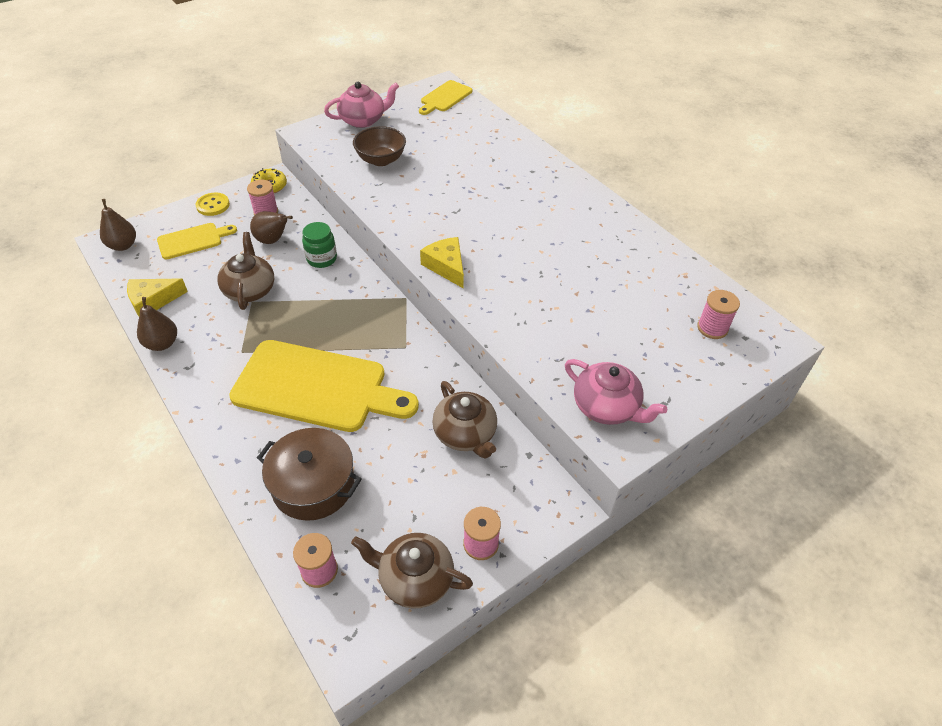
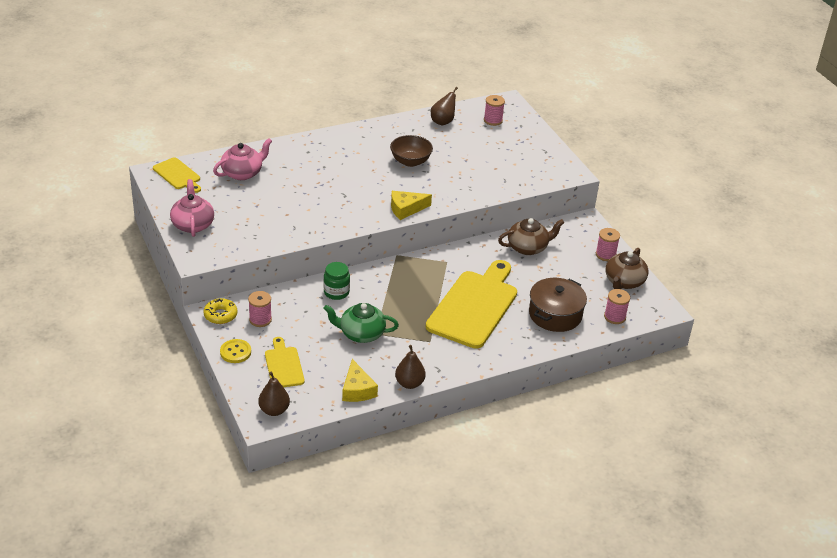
camera: 80 degrees left, 10 degrees down
(250, 290) = (361, 334): brown teapot -> green teapot
(273, 240) = (302, 318): brown pear -> brown pear (443, 121)
(381, 160) = (260, 222): brown bowl -> brown bowl (410, 161)
(606, 407) = (545, 171): pink teapot -> pink teapot (242, 173)

